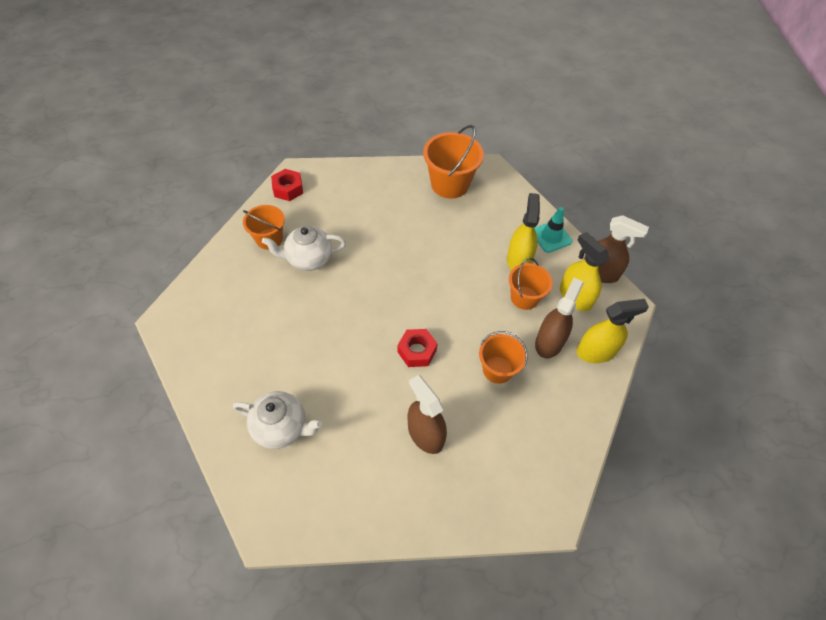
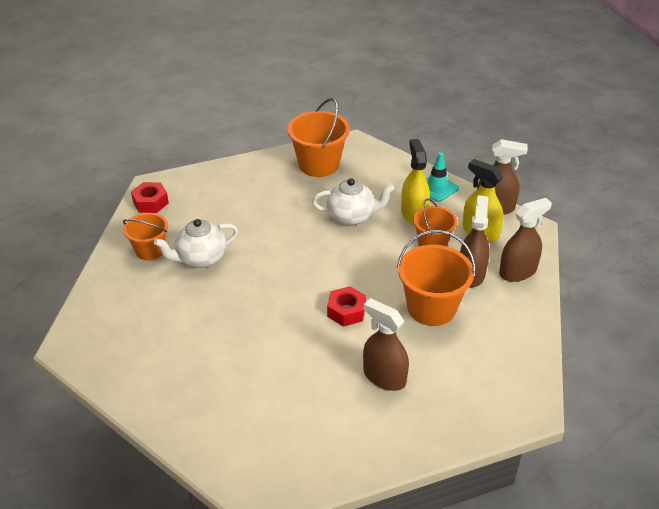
camera: 15 degrees left, 15 degrees down
(282, 427) = (237, 408): white teapot -> white teapot (352, 217)
(497, 369) = (431, 308): orange bucket -> orange bucket, size x1.57
(596, 351) = (517, 271): yellow spray bottle -> brown spray bottle

